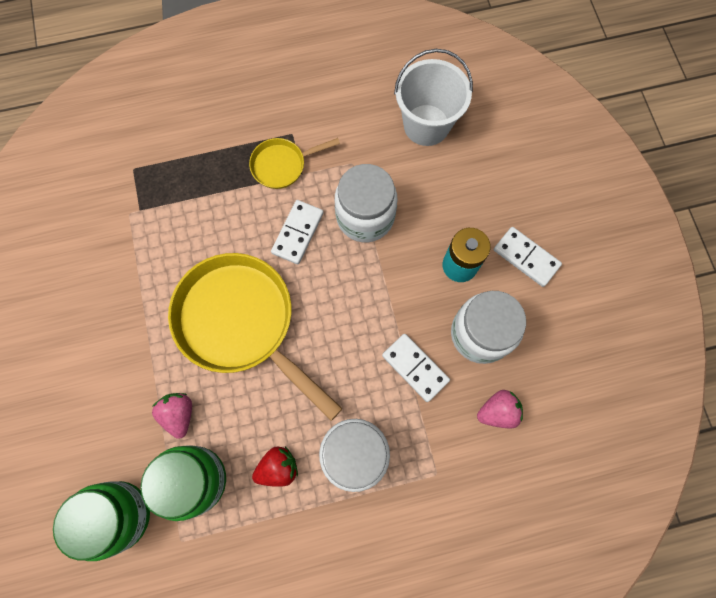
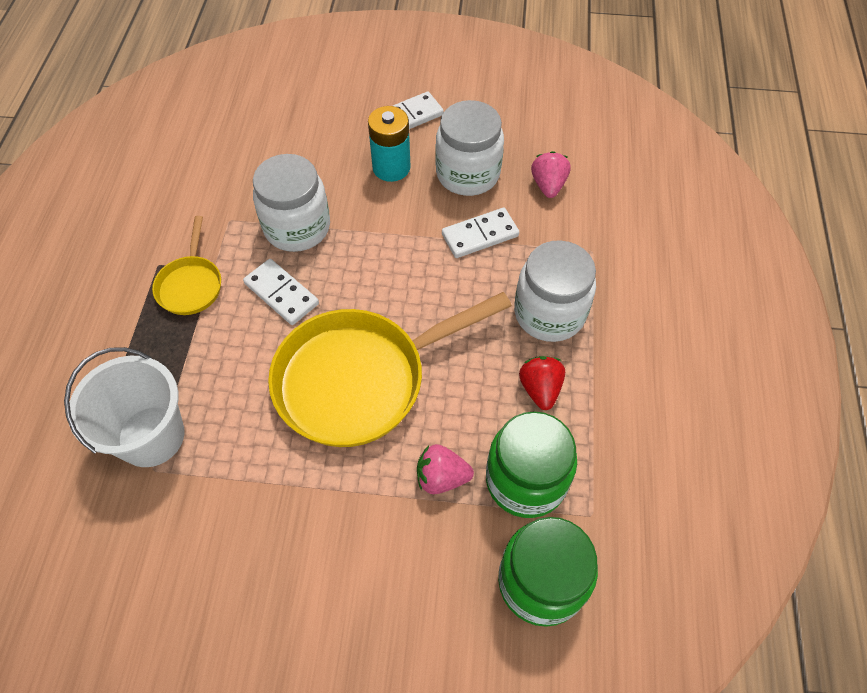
camera: 70 degrees left, 15 degrees down
(426, 125) = (226, 146): white bucket -> white bucket (151, 436)

